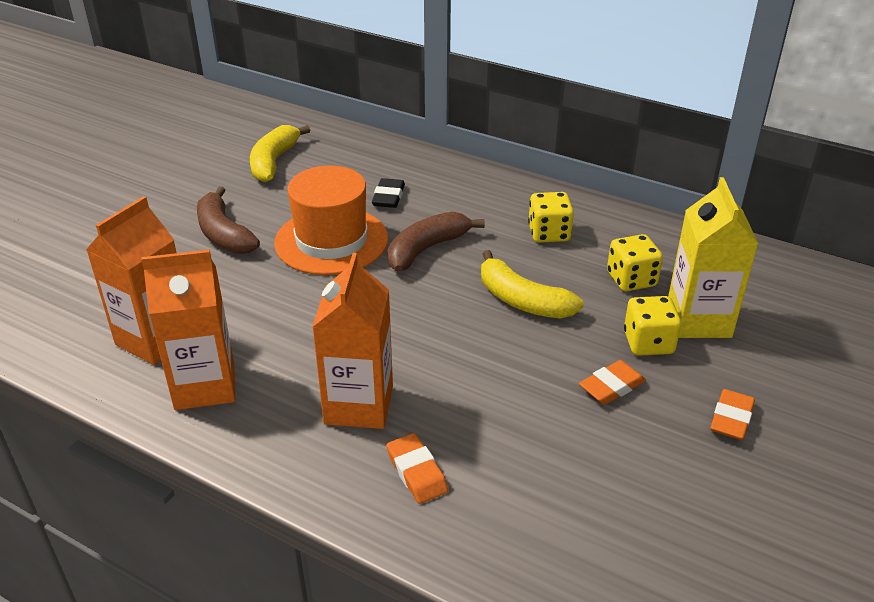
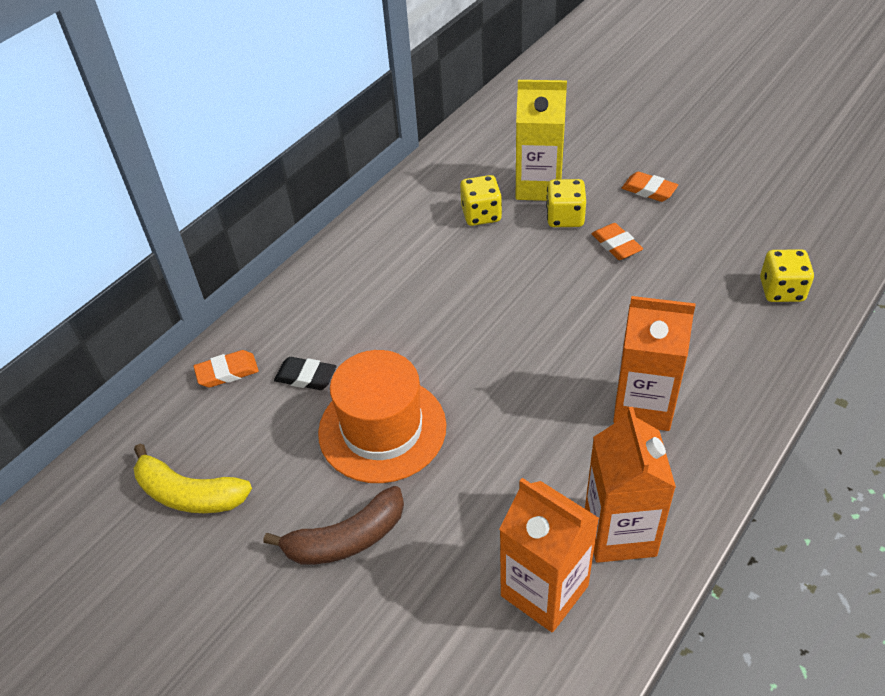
camera: 80 degrees left, 10 degrees up
(416, 472) = (719, 368): orange eraser -> orange eraser (227, 372)
(426, 249) = (412, 348): brown banana -> none
(522, 300) = (503, 285): yellow banana -> none
(549, 233) = (402, 257): yellow dice -> yellow dice (781, 290)

